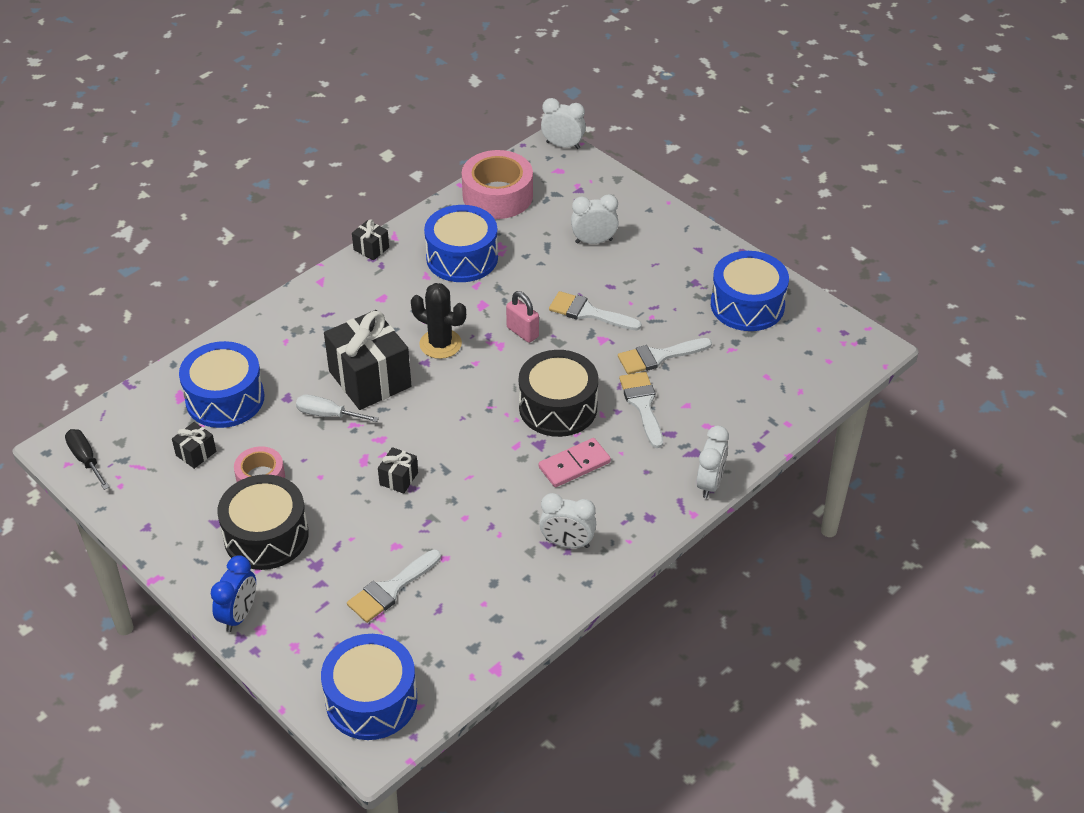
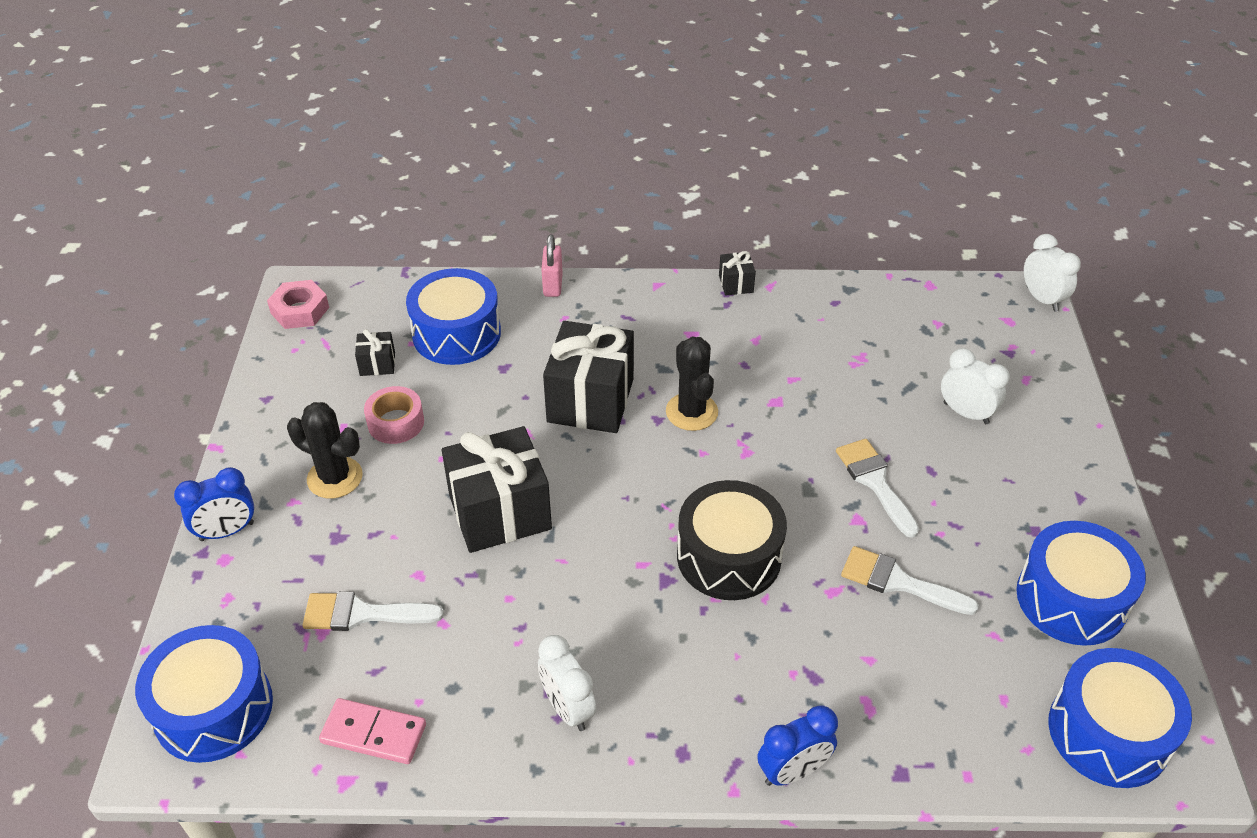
camera: 45 degrees right, 0 degrees up
(86, 459) = (300, 310): black screwdriver -> pink nut
(266, 536) = (335, 478): black drum -> black cactus
(327, 415) = (516, 407): white screwdriver -> none
(398, 479) = (500, 512): black gift -> black gift, size x2.25
(462, 258) = (810, 344): blue drum -> blue drum (1108, 733)
(497, 195) = (915, 308): pink tape -> none
(522, 332) = (783, 455): pink padlock -> pink padlock (553, 285)
(574, 465) = (673, 630): pink domino -> pink domino (374, 733)
(642, 405) = (820, 622): white brush -> none
(710, 483) = (792, 771): white clock -> blue clock

